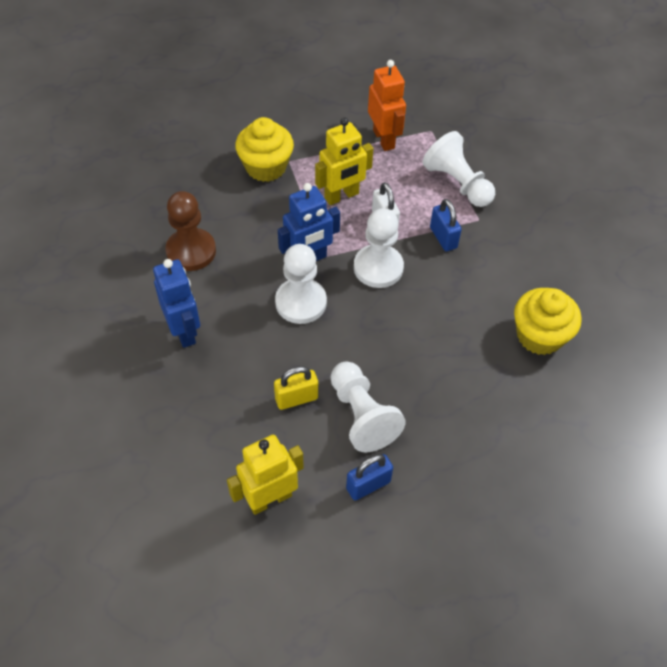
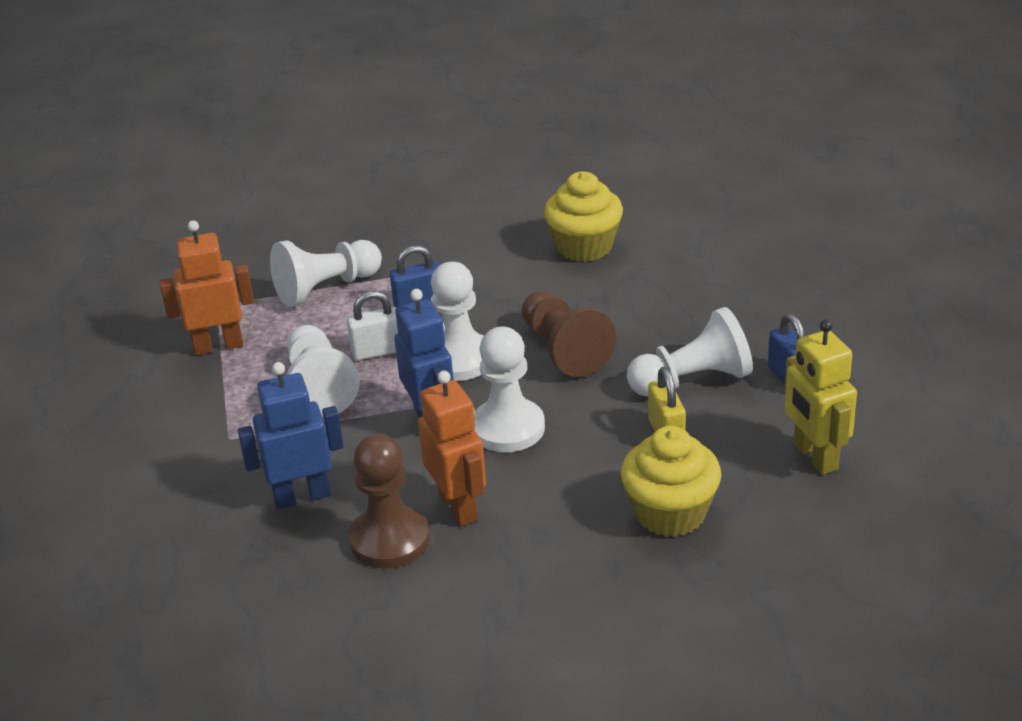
camera: 80 degrees left, 20 degrees down
(184, 331) = (545, 542): blue robot -> blue robot (302, 496)
(220, 282) = (458, 507): none -> orange robot
(266, 167) = (234, 462): yellow cupcake -> yellow cupcake (670, 513)
(341, 196) = (319, 387): yellow robot -> white pawn
(395, 329) = (564, 350): none -> brown pawn

